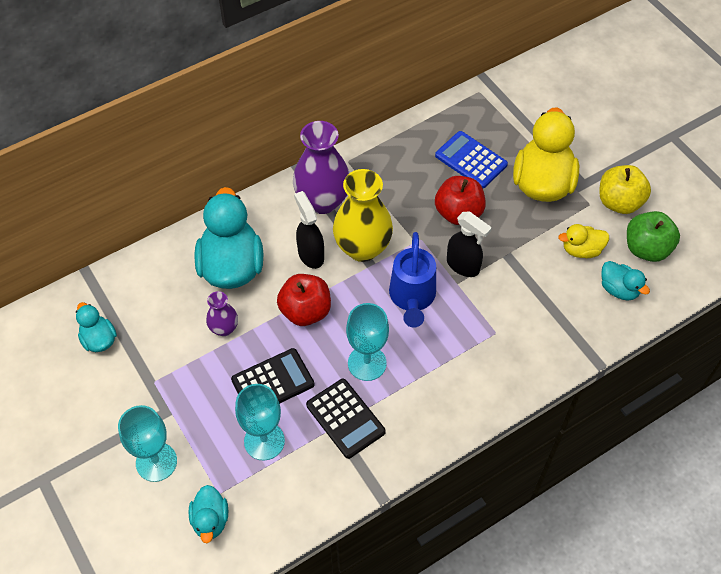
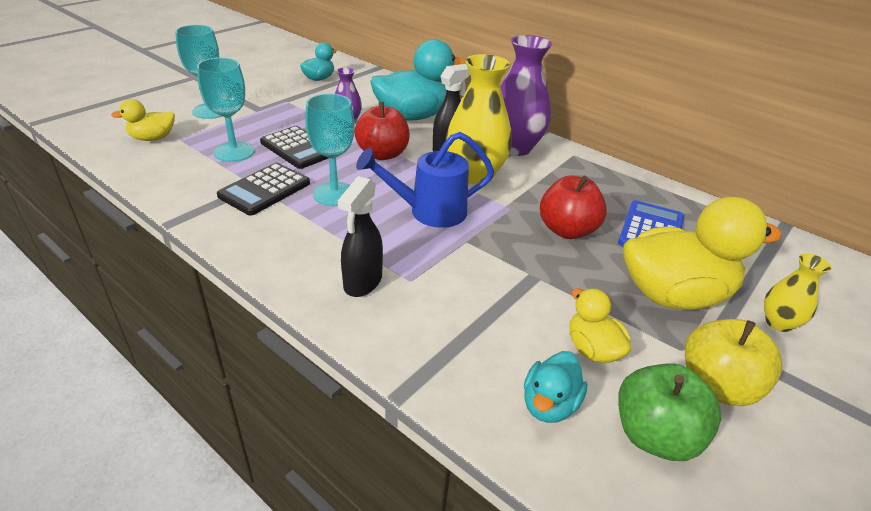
camera: 70 degrees right, 20 degrees down
(210, 520) = (153, 138): turquoise duck -> yellow duck
(463, 266) = (494, 242): black spray bottle -> black spray bottle (362, 282)
(577, 143) = (778, 323): none -> yellow vase

